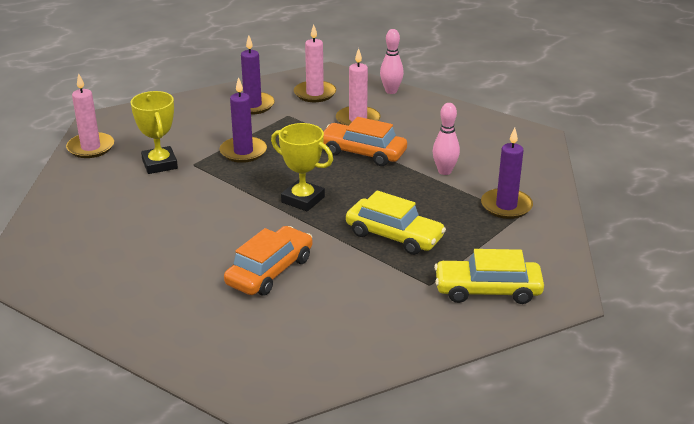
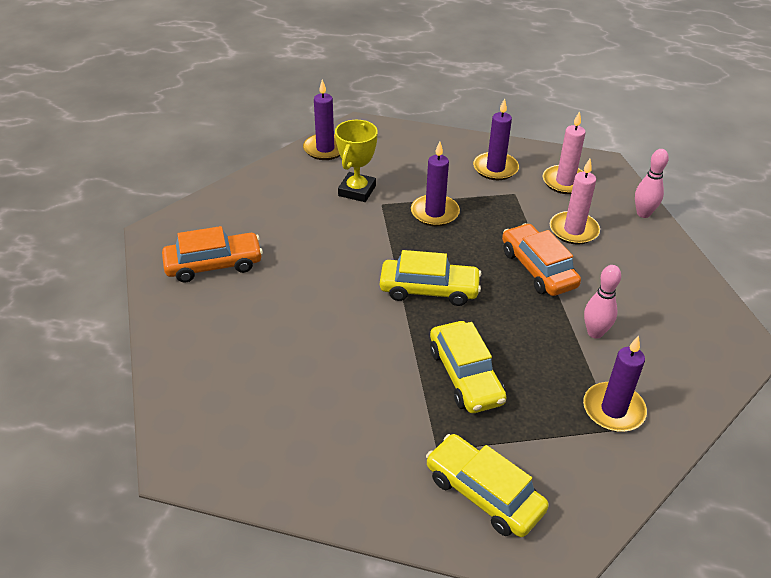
camera: 40 degrees right, 10 degrees up
(91, 148) = (325, 149): pink candle -> purple candle
(270, 271) = (323, 346): orange car -> orange car (214, 264)
(303, 200) = (429, 289): yellow trophy -> yellow car

